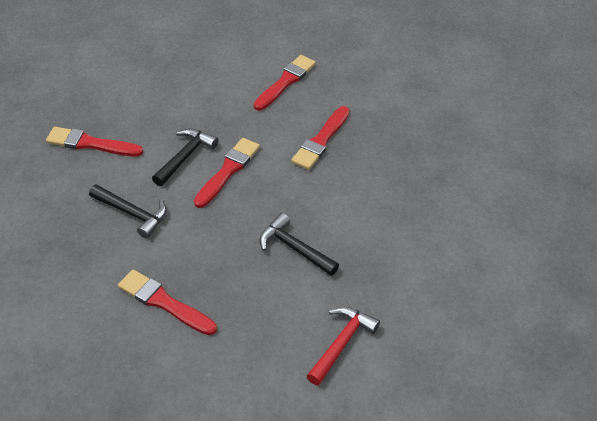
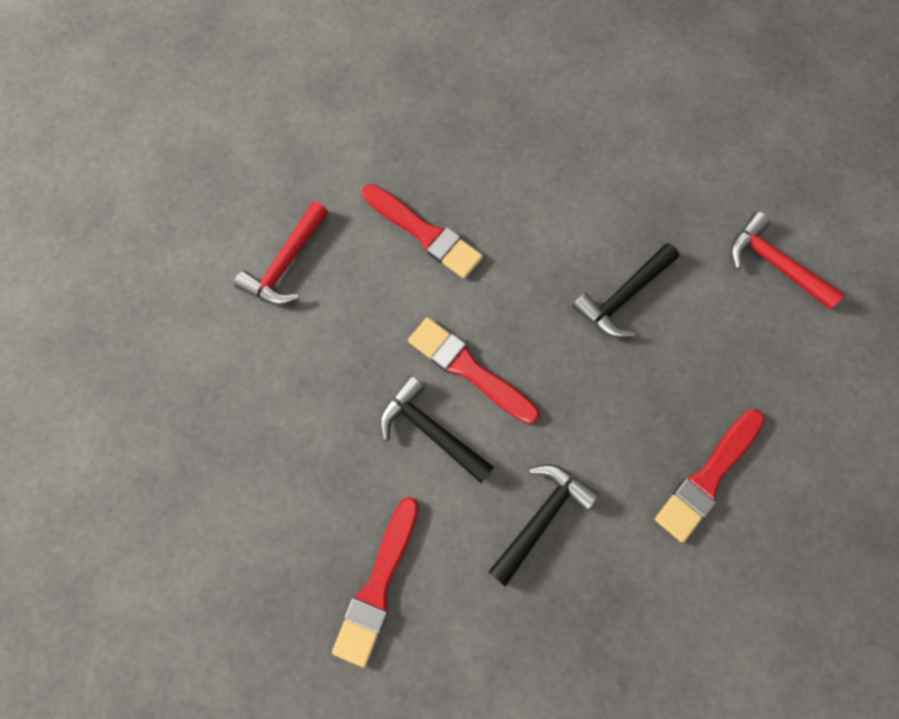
camera: 80 degrees left, 25 degrees up
(285, 82) = (286, 263): red brush -> red hammer

